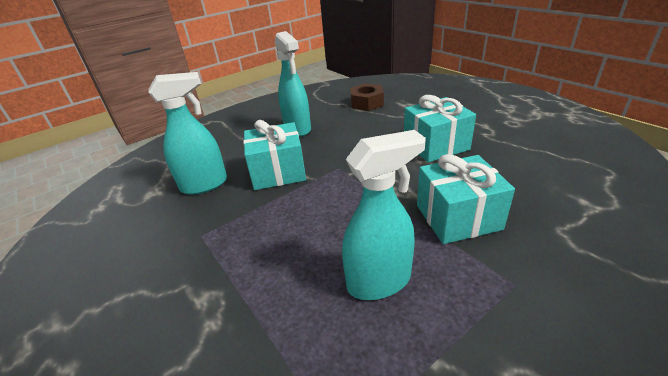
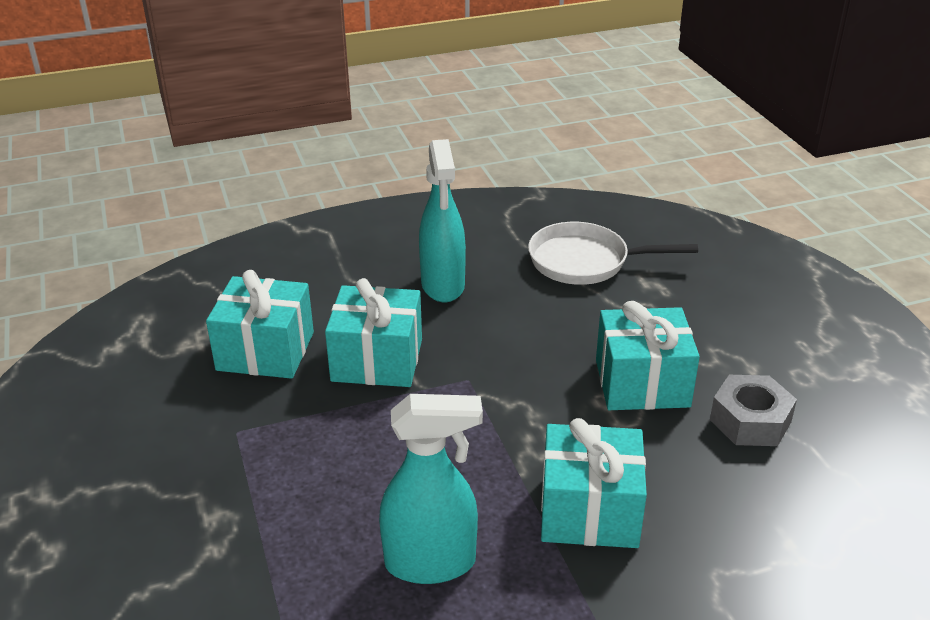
camera: 15 degrees right, 0 degrees up
(204, 185) = (265, 351): turquoise spray bottle -> turquoise gift
(367, 103) = (585, 261): brown nut -> white pan
(505, 148) = (750, 421): none -> grey nut

